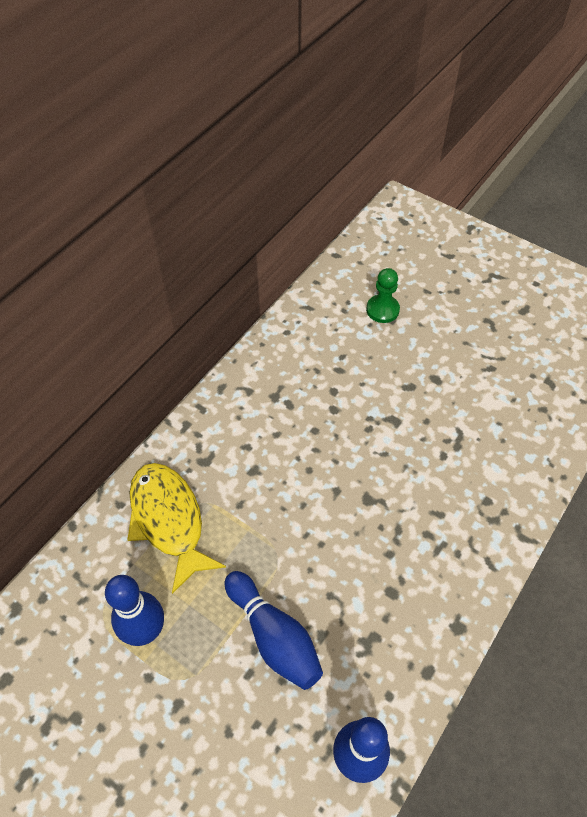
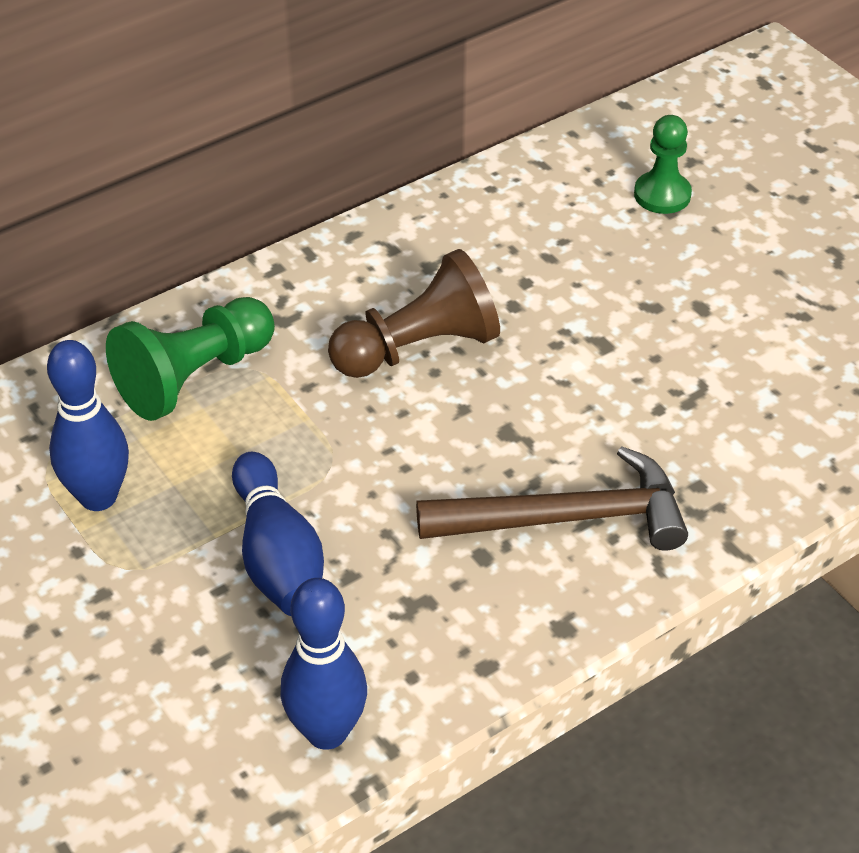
camera: 20 degrees right, 10 degrees down
(169, 520) = (194, 377): yellow fish -> green pawn
(293, 456) = (418, 348): none -> brown pawn
(427, 549) = (567, 518): none -> brown hammer

